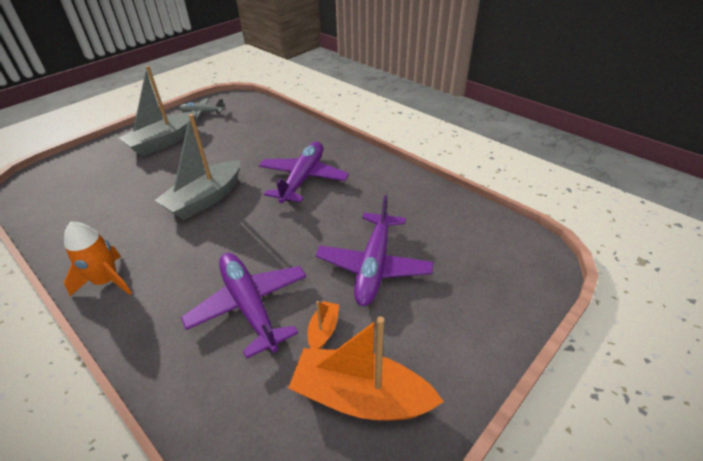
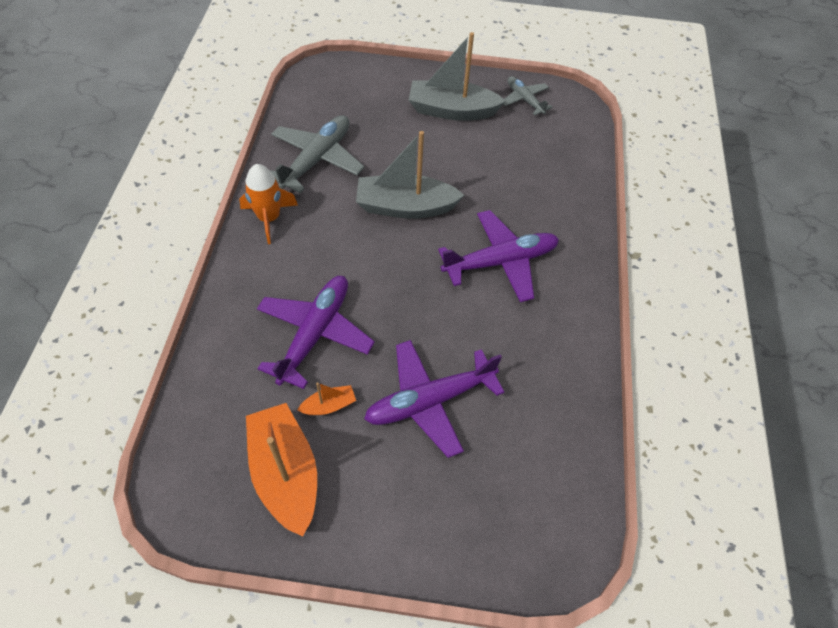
camera: 50 degrees right, 15 degrees up
(98, 224) = (317, 159): none -> grey plane

